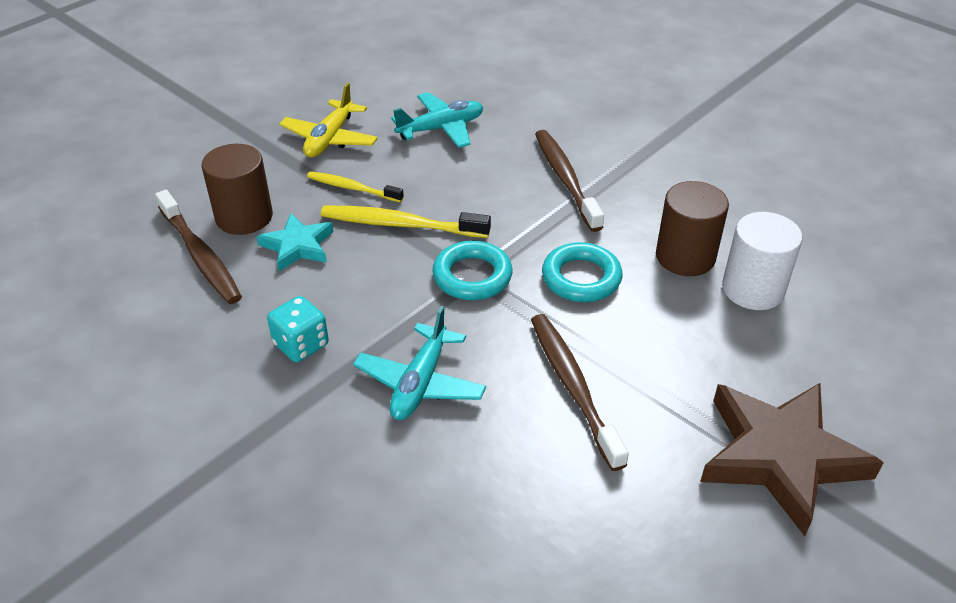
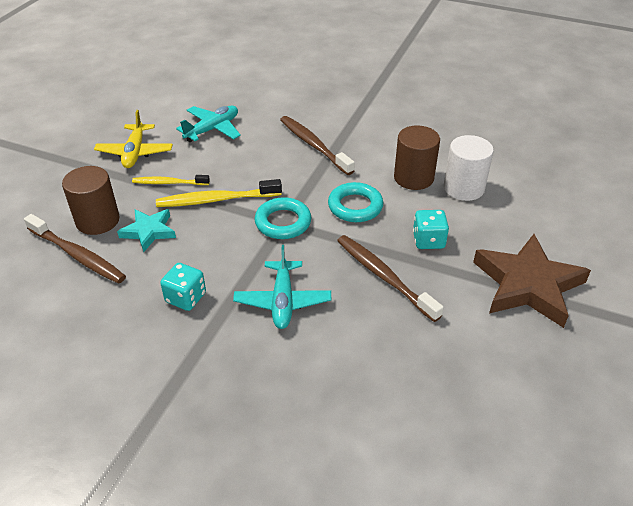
camera: 20 degrees left, 0 degrees up
(662, 352) = (428, 240): none -> turquoise dice

